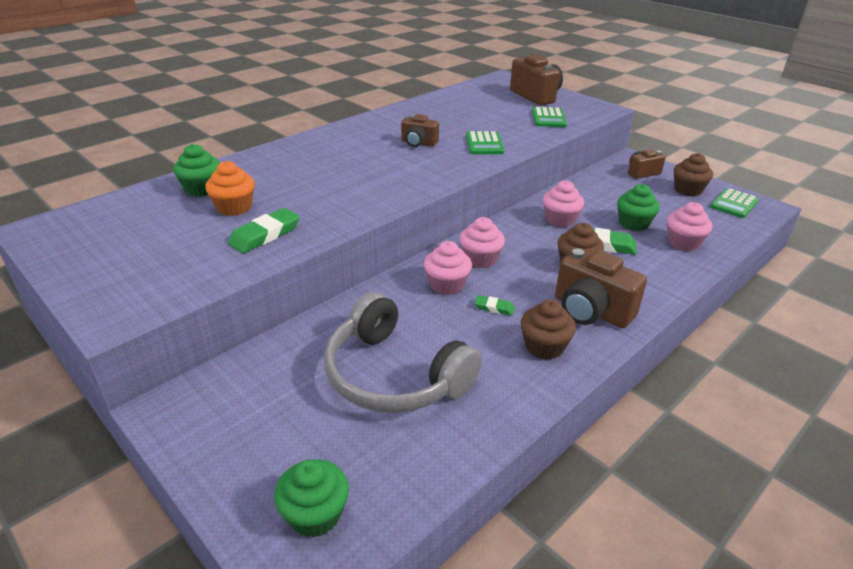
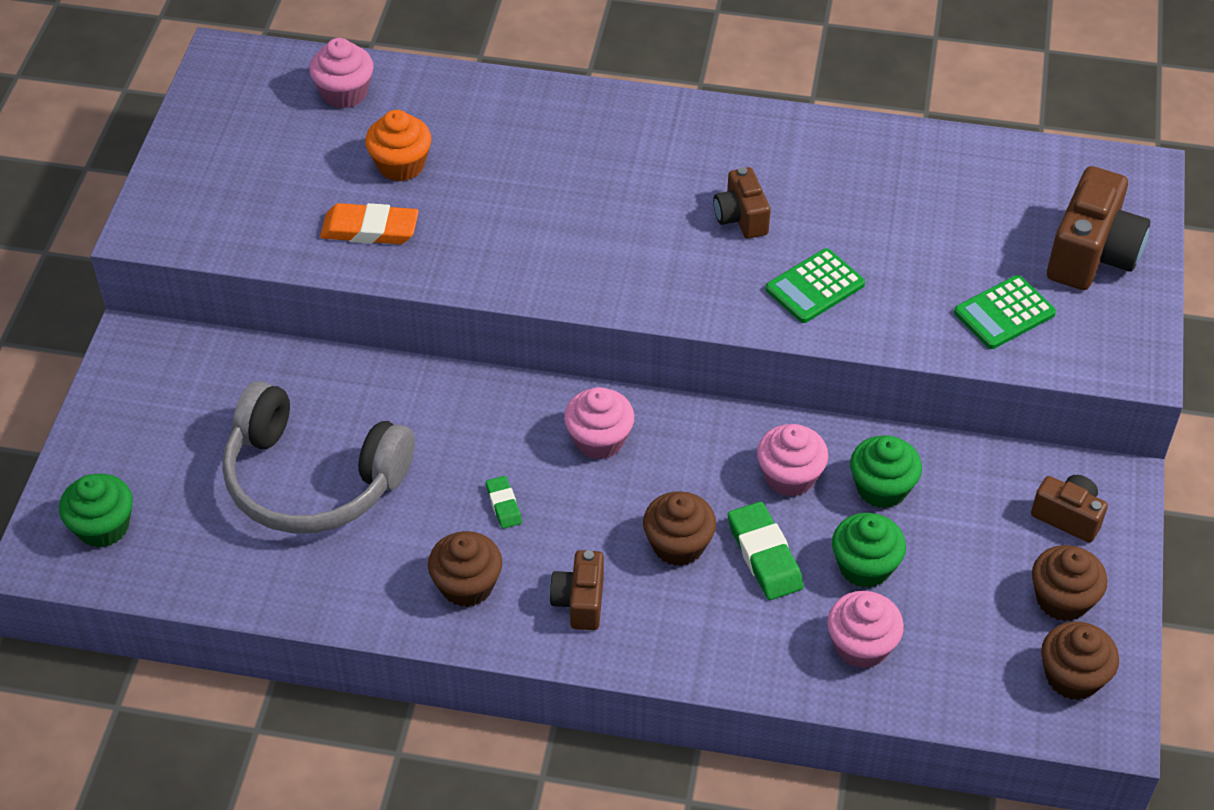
camera: 55 degrees right, 15 degrees up
(201, 189) = (414, 109): green cupcake -> green cupcake (882, 488)
(265, 235) = (370, 229): green eraser -> orange eraser
(394, 375) = (312, 480): grey headphones -> grey headphones turned 75 degrees counterclockwise
(446, 285) = (511, 437): pink cupcake -> pink cupcake (344, 93)
(591, 311) = (580, 601): brown camera -> brown camera, size x0.59
(734, 204) = (1072, 677): green calculator -> brown cupcake

